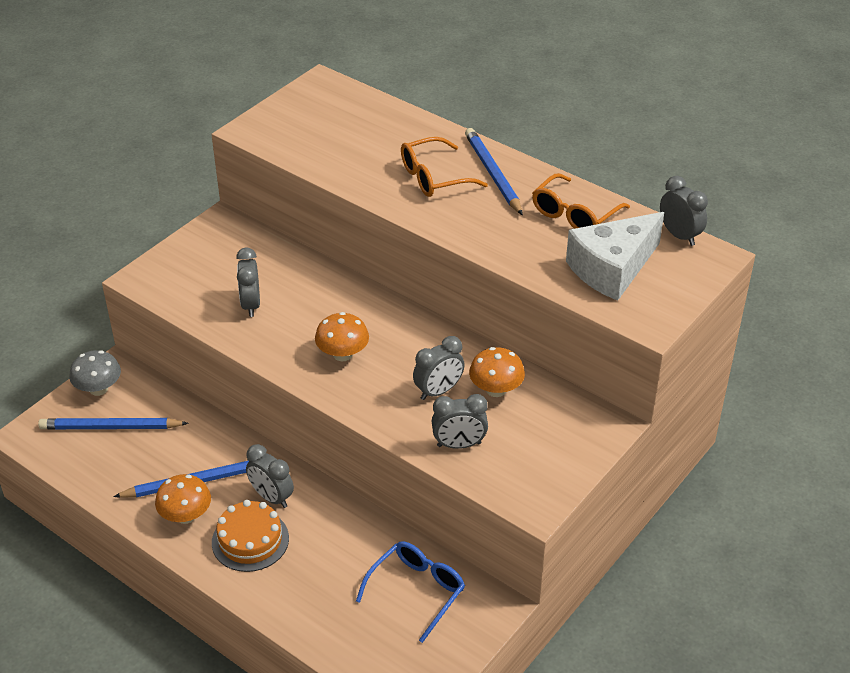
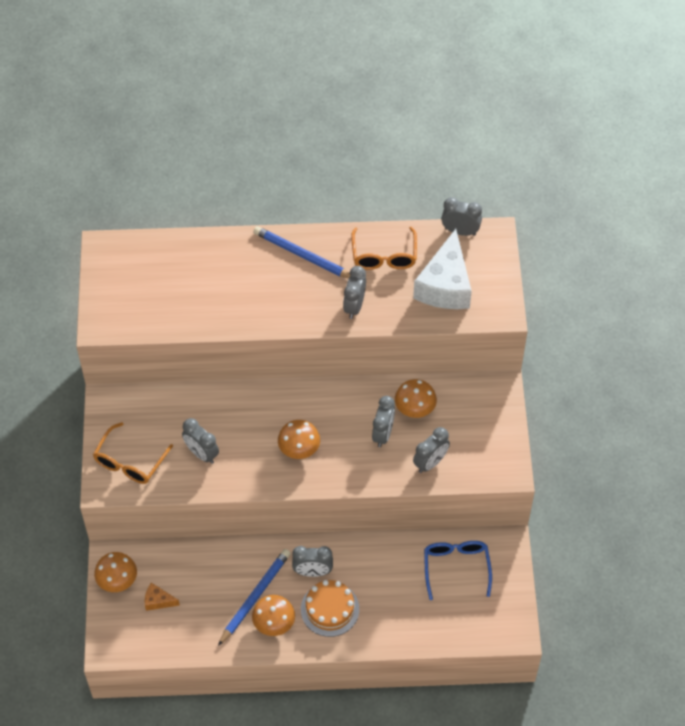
camera: 40 degrees left, 15 degrees up
(98, 389) = (117, 580): grey mushroom -> orange mushroom
(111, 427) = (158, 601): blue pencil -> orange cheese
(433, 177) = (268, 284): orange glasses -> orange glasses (129, 462)
(497, 236) = (354, 306): none -> grey clock

